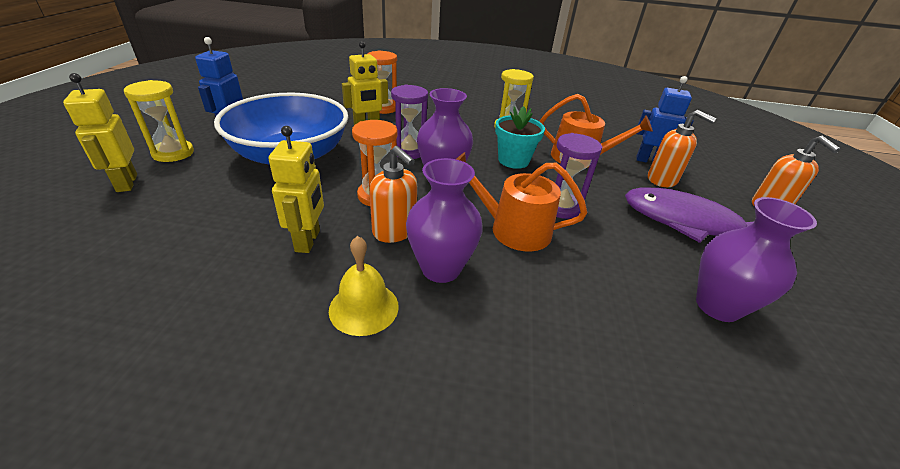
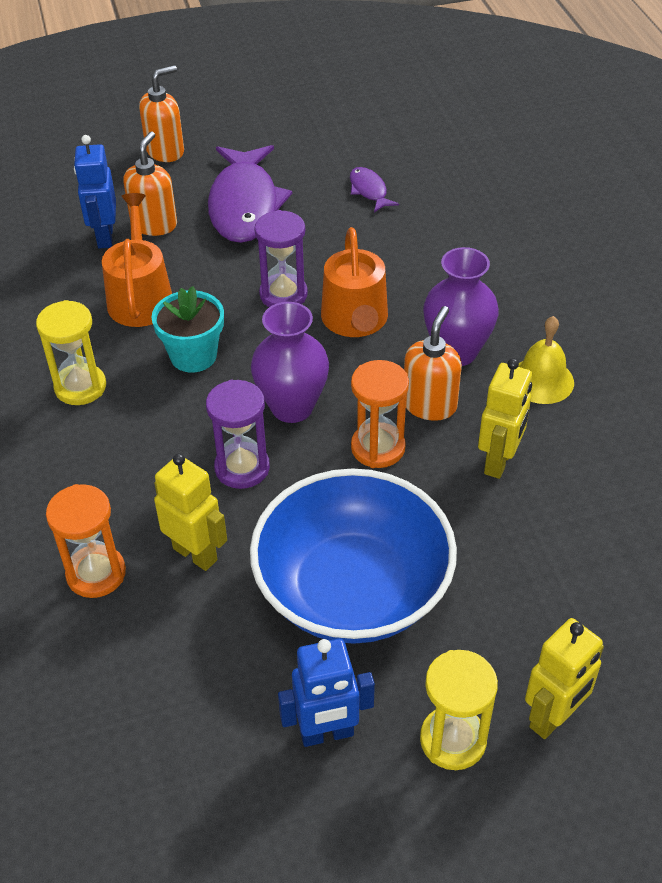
camera: 110 degrees left, 10 degrees up
(308, 241) = (499, 462): yellow robot -> yellow robot turned 135 degrees clockwise
(717, 306) = (369, 190): purple vase -> purple fish

